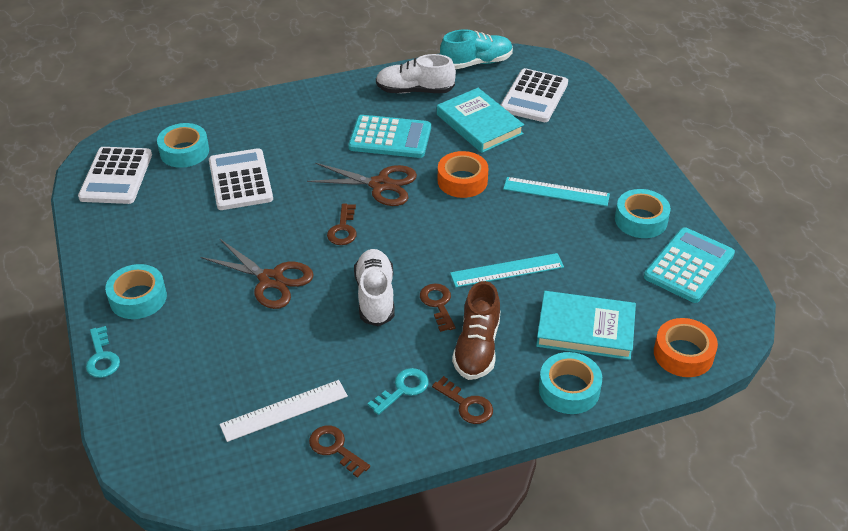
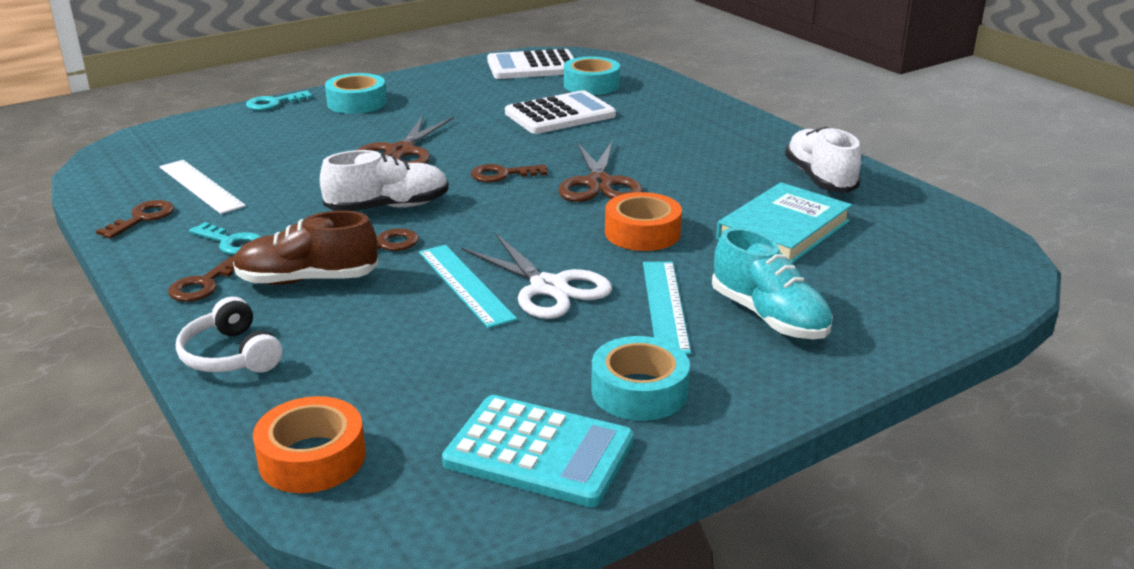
camera: 75 degrees right, 15 degrees down
(390, 138) = (700, 177): turquoise calculator -> none
(476, 63) = (936, 211): turquoise shoe -> turquoise shoe (769, 317)
(521, 234) = (548, 287): none -> white scissors
(534, 96) = (897, 264): white calculator -> none
(569, 389) = (230, 355): turquoise tape -> white headphones
(585, 329) = (356, 358): turquoise book -> none

